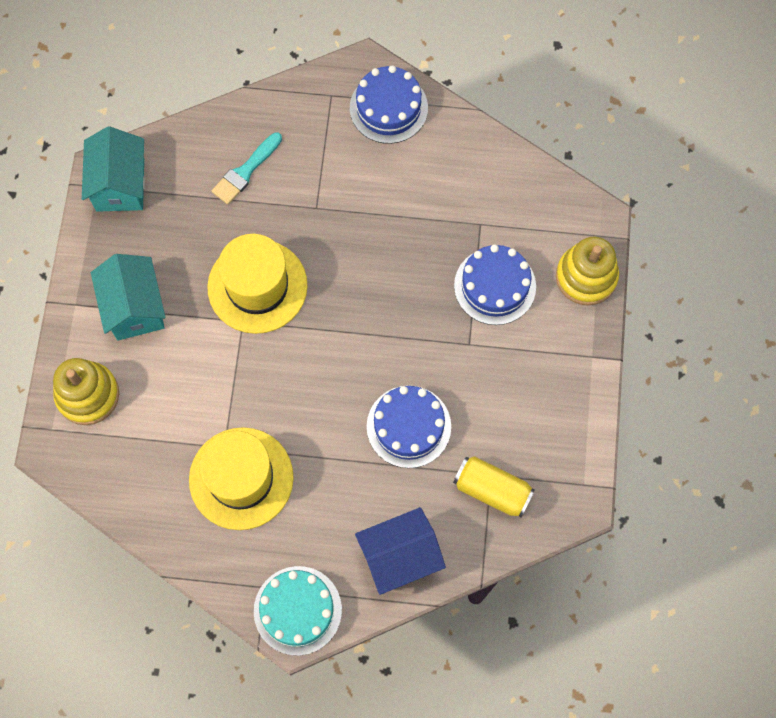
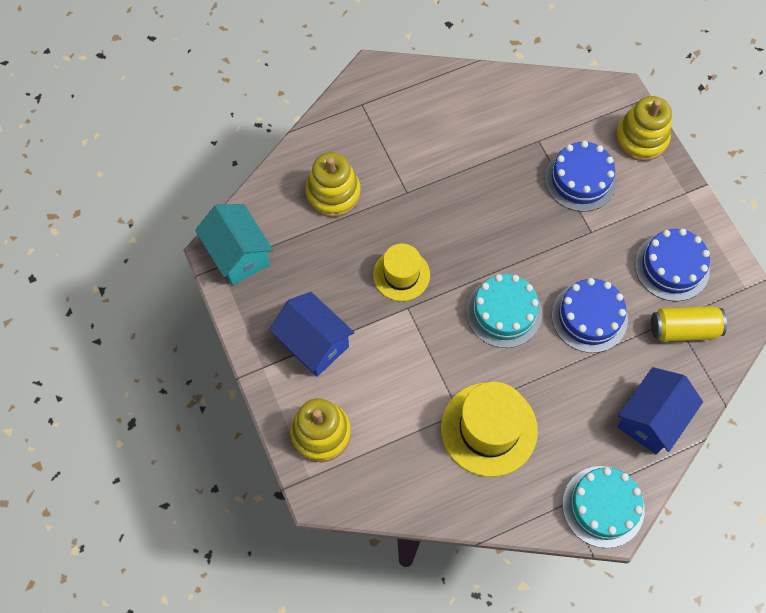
camera: 30 degrees left, 5 degrees down
(134, 307) = (314, 343): turquoise house -> blue house
(245, 171) = (333, 193): turquoise brush -> yellow stacking toy
(257, 286) = (401, 275): yellow hat -> yellow hat, size x0.63
(330, 376) = (504, 312): none -> turquoise cake
(388, 108) = (412, 92): blue cake -> blue cake (672, 267)

